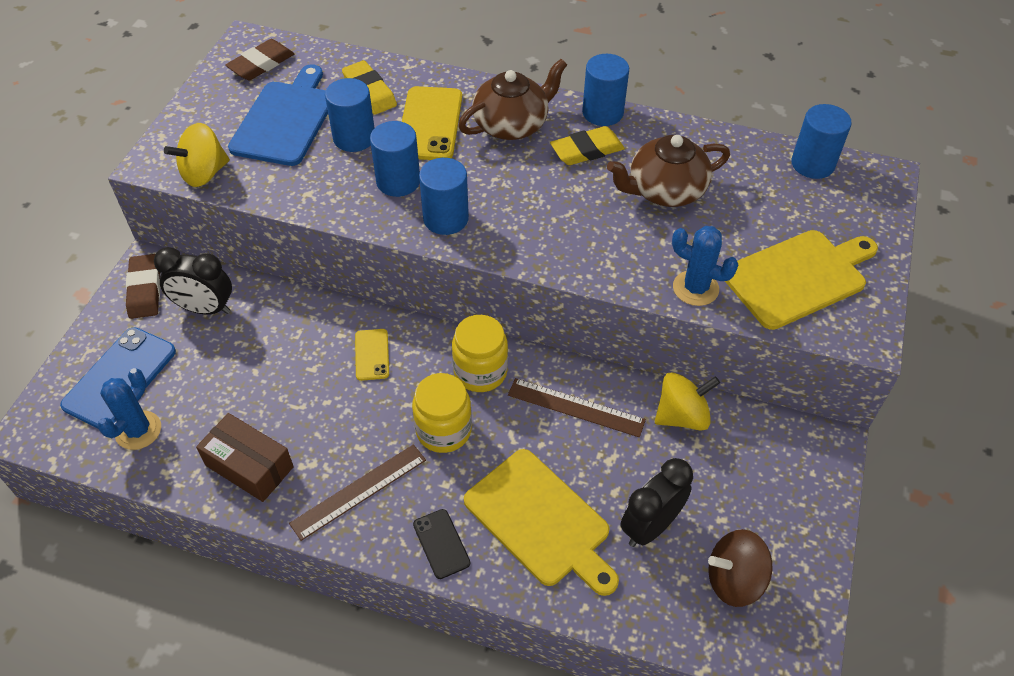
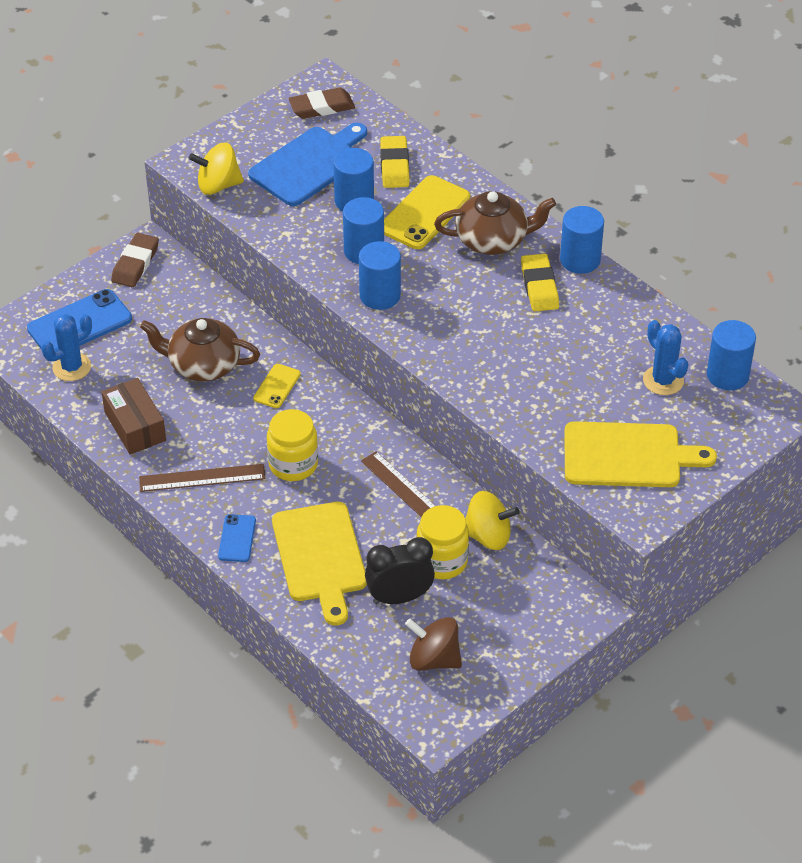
camera: 30 degrees right, 5 degrees down
(205, 309) = (172, 297): black clock -> none
(441, 543) = (237, 538): black phone -> blue phone
(480, 372) = (352, 435): yellow jar -> yellow jar (442, 561)
(587, 150) = (539, 286): yellow eraser -> yellow eraser turned 75 degrees clockwise
(665, 190) = (577, 345): brown teapot -> brown teapot (203, 365)
(695, 288) = (535, 429): blue cactus -> blue cactus (663, 380)

